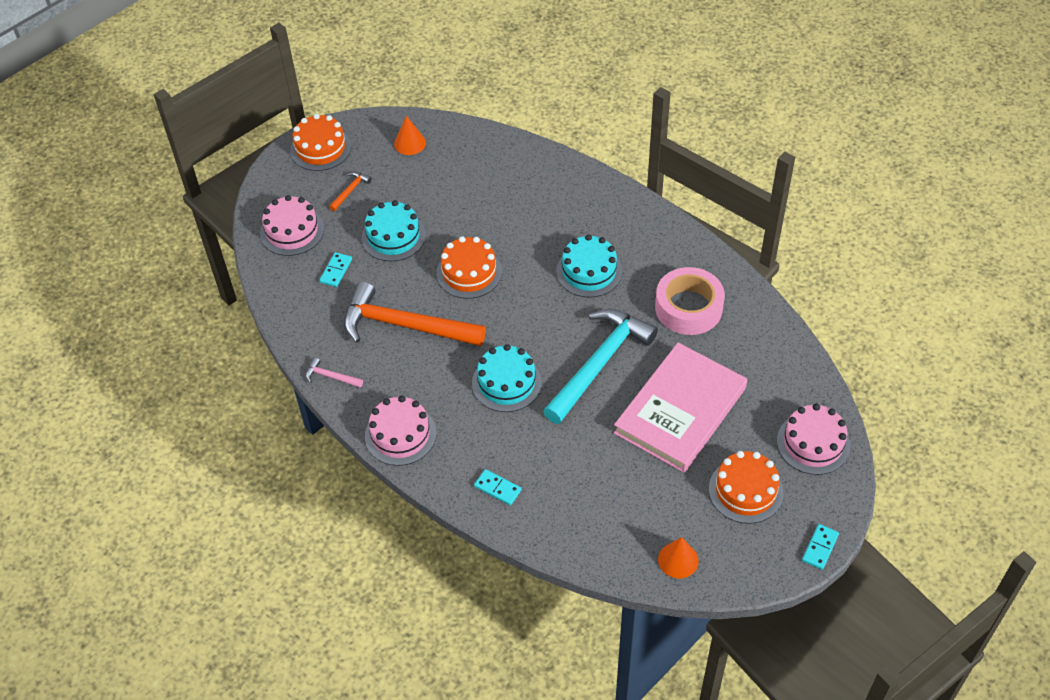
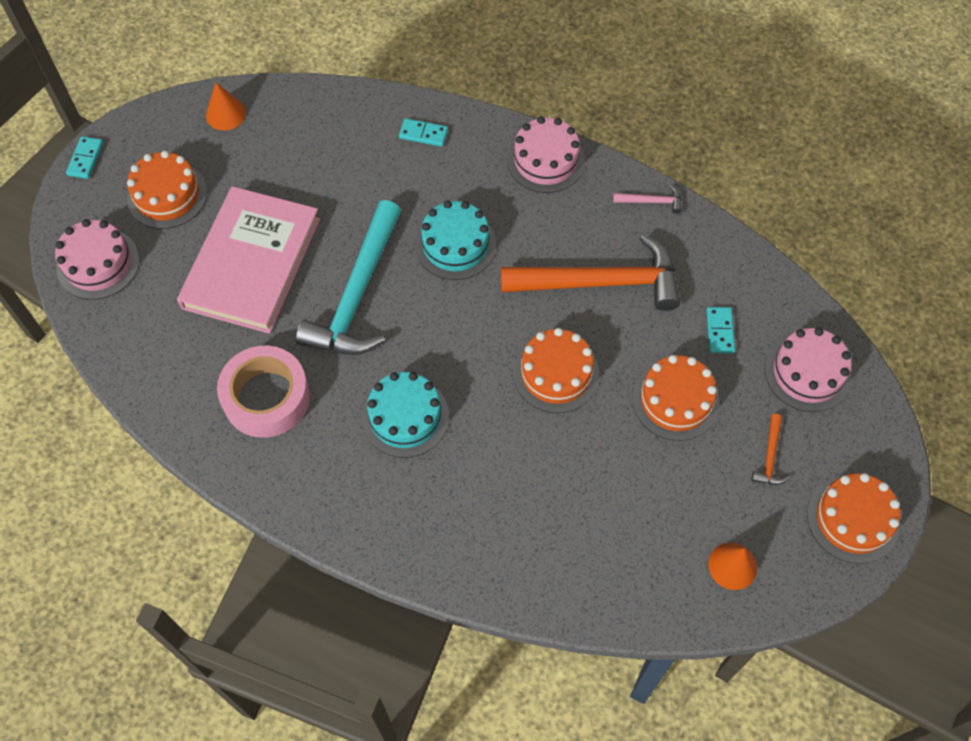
camera: 160 degrees right, 10 degrees up
(393, 236) = (675, 400): turquoise cake -> orange cake

